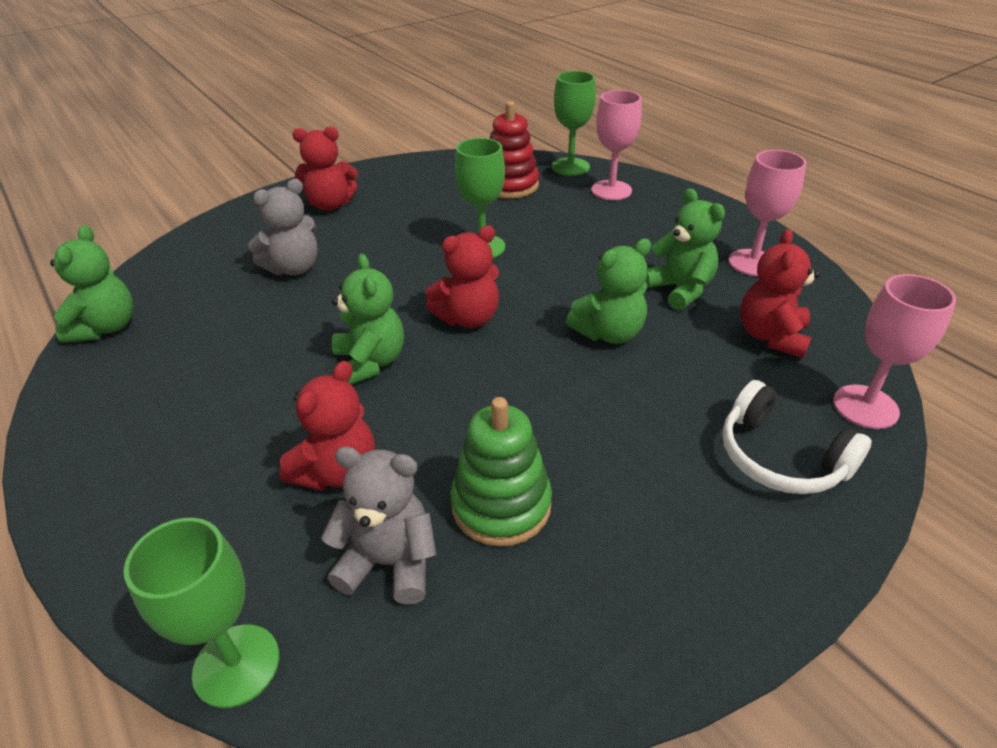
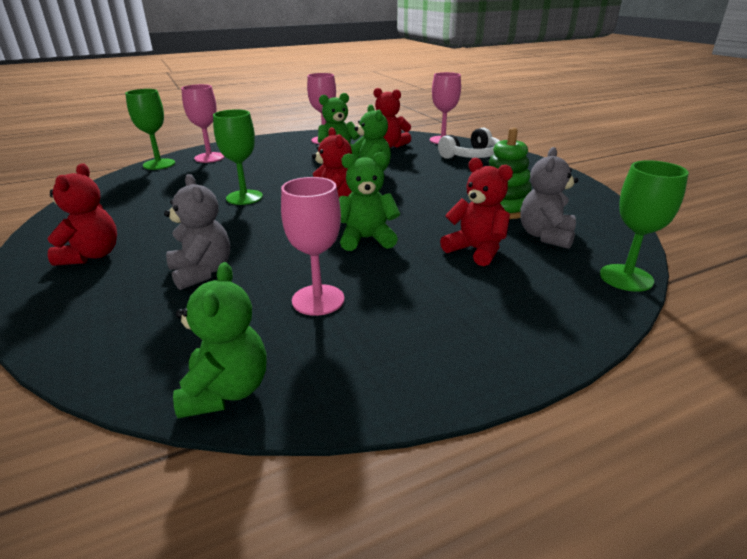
camera: 80 degrees left, 10 degrees down
(106, 327) = (226, 391): green teddy bear -> green teddy bear turned 75 degrees clockwise
(229, 349) = (318, 300): none -> pink goblet
(510, 185) = (161, 183): red stacking toy -> none

